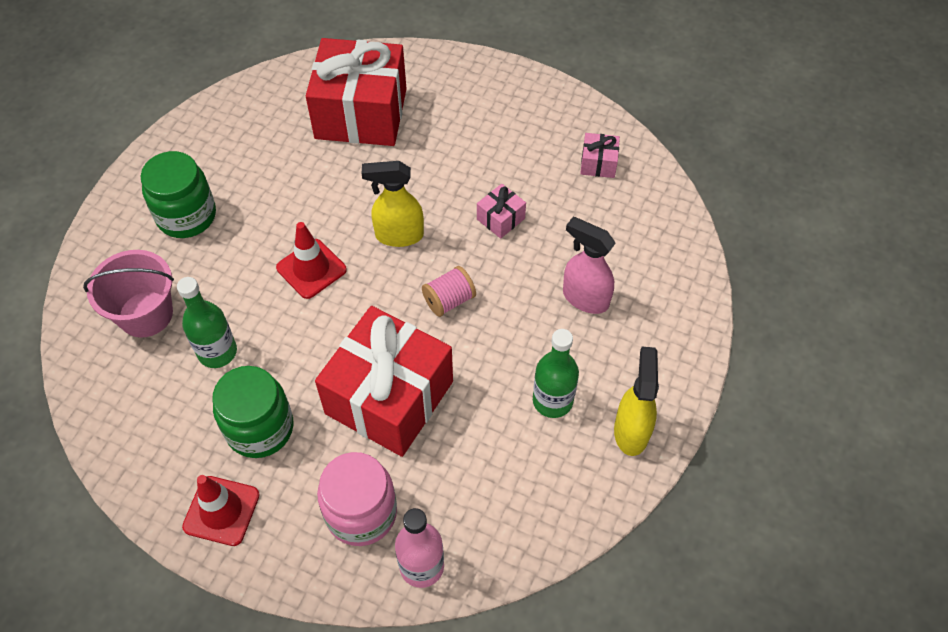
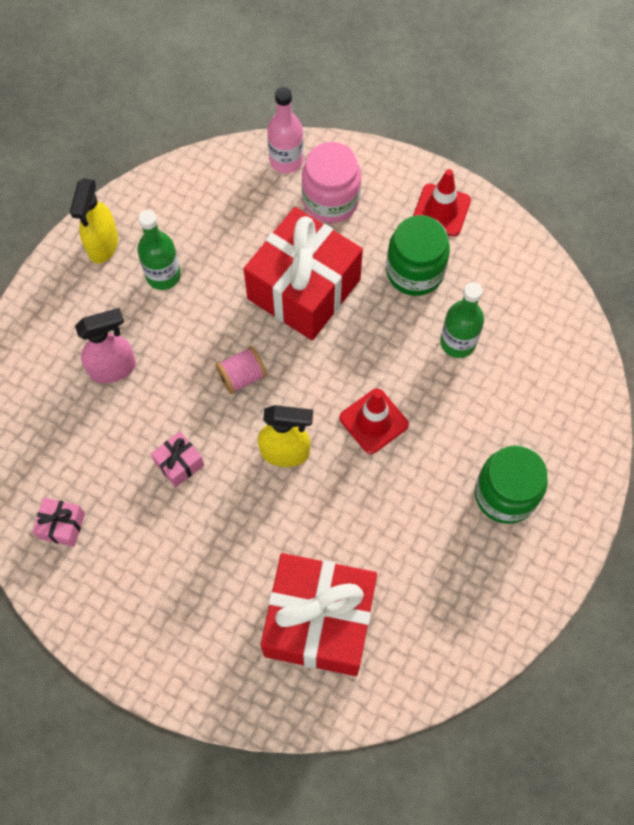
camera: 175 degrees left, 10 degrees up
(146, 314) = (529, 385): pink bucket -> none
(585, 298) = (113, 368): pink spray bottle -> pink spray bottle turned 60 degrees counterclockwise

